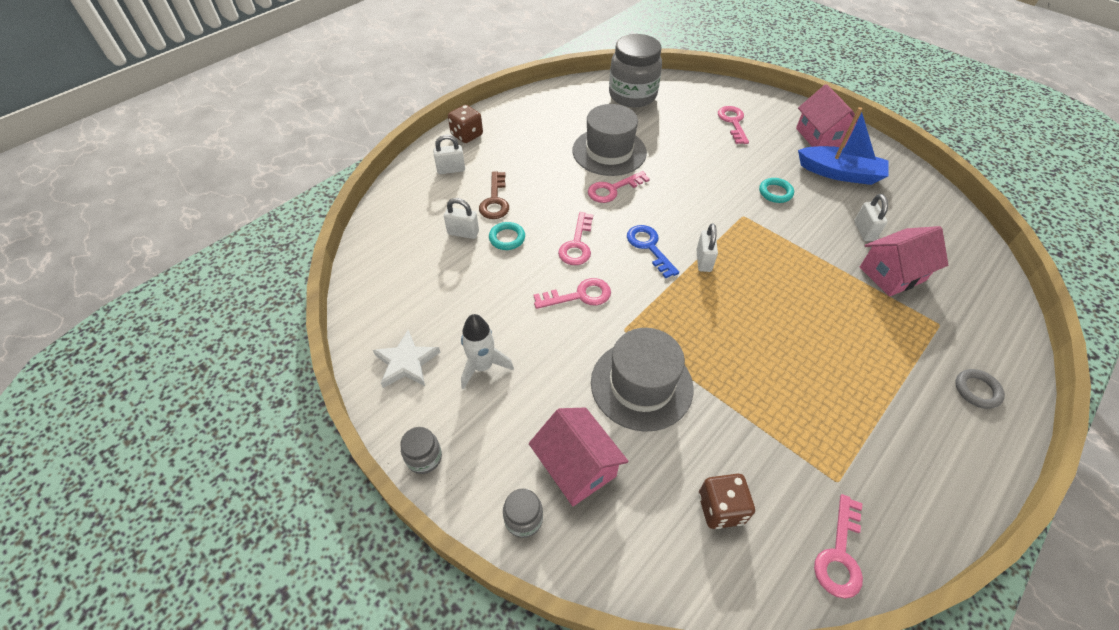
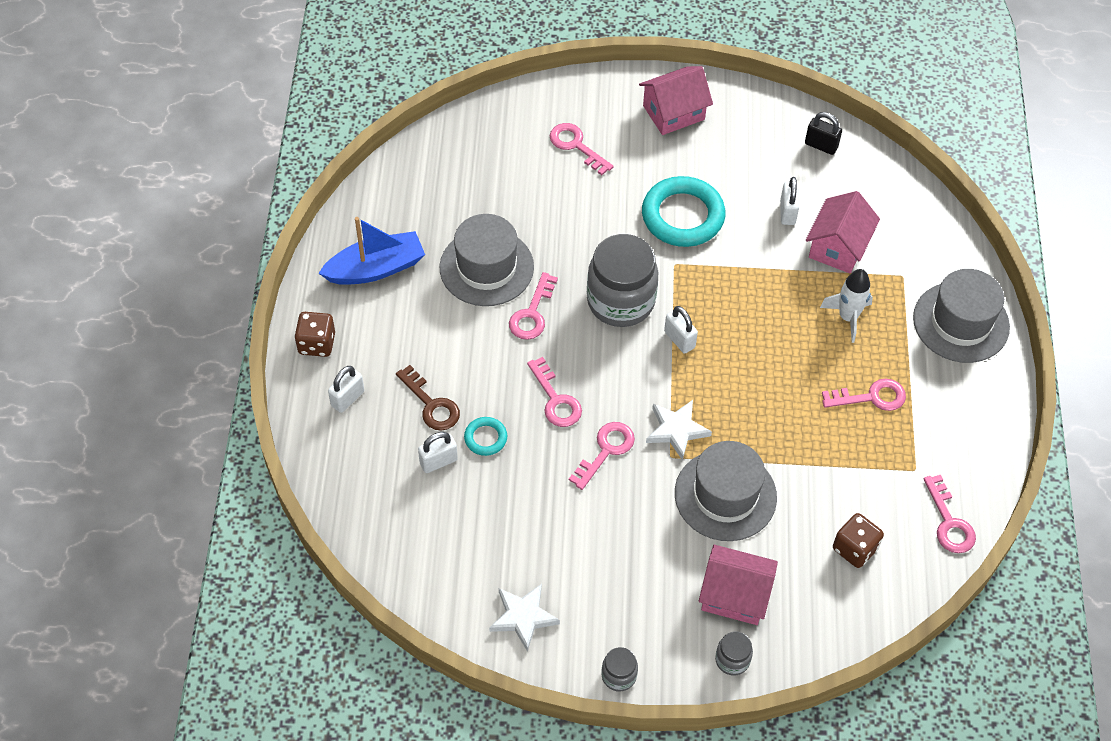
camera: 40 degrees left, 5 degrees up
(482, 366) = (589, 573): white rocket -> white rocket (848, 317)
(632, 95) = (442, 171): grey jar -> grey jar (620, 301)
(645, 315) = (676, 430): none -> white star
(649, 247) = (621, 357): blue key -> none
(775, 192) = (683, 216): turquoise ring -> turquoise ring, size x2.10
(821, 137) = (673, 112): pink house -> pink house turned 60 degrees counterclockwise
(838, 395) = (871, 397): none -> pink key
(840, 173) = (722, 152): blue boat -> blue boat (376, 268)
(864, 231) = (787, 212): white padlock -> white padlock turned 45 degrees clockwise
(928, 206) = (821, 145): none -> black padlock
(977, 390) = (961, 322): grey ring -> grey hat

